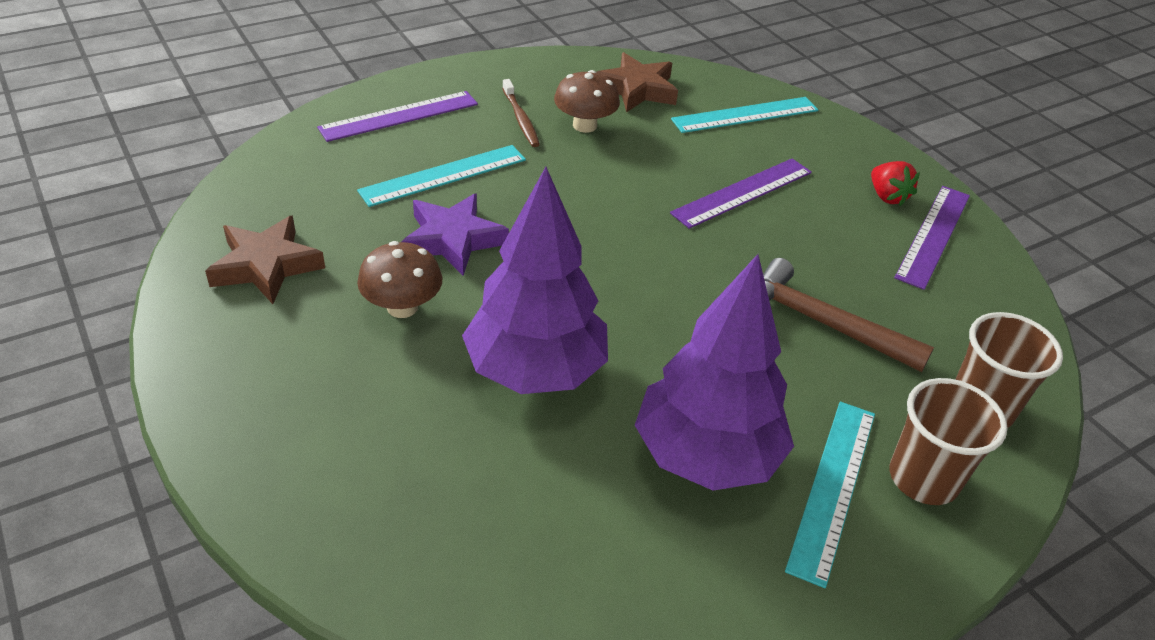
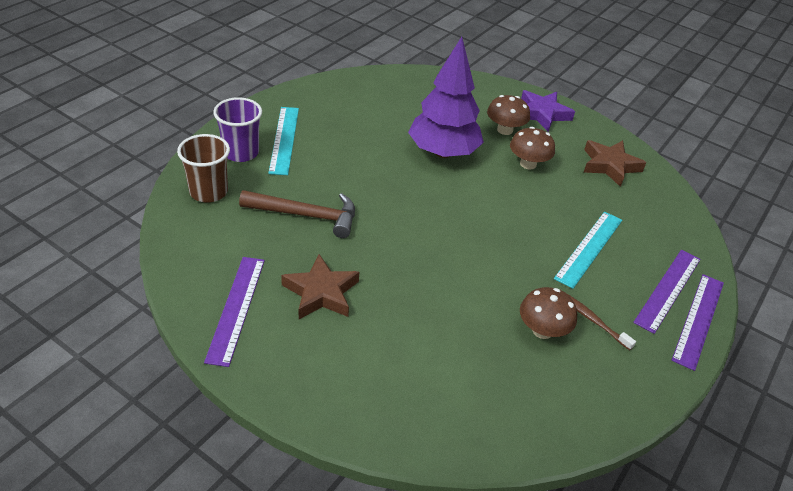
camera: 155 degrees right, 0 degrees up
(375, 385) = (505, 130): none -> brown mushroom
(453, 240) = (540, 206): purple star -> purple star (542, 114)
(637, 89) = (535, 396): brown star -> brown star (321, 293)
(706, 456) = (346, 138): purple tree -> none
(742, 192) = (390, 302): purple ruler -> purple ruler (698, 320)
(745, 115) = (425, 399): turquoise ruler -> none
(887, 196) = (276, 337): red strawberry -> none
(923, 478) = (241, 152): brown cup -> purple cup

